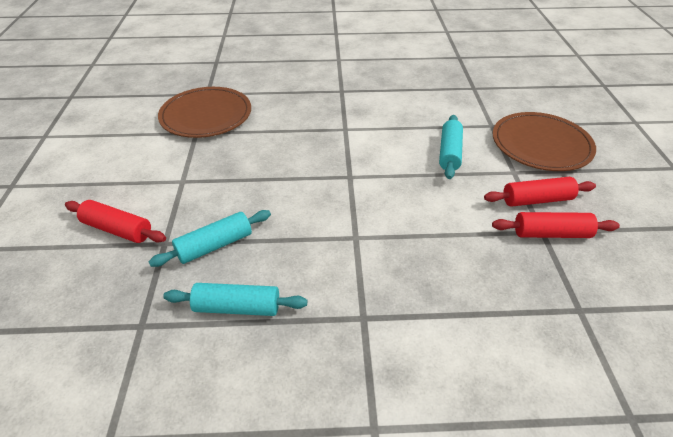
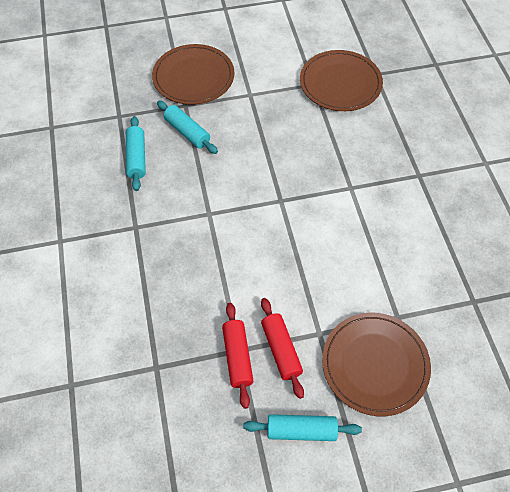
camera: 80 degrees right, 15 degrees up
(117, 229) = (193, 77): red rolling pin -> brown plate
(449, 153) = (336, 277): turquoise rolling pin -> turquoise rolling pin (301, 430)

